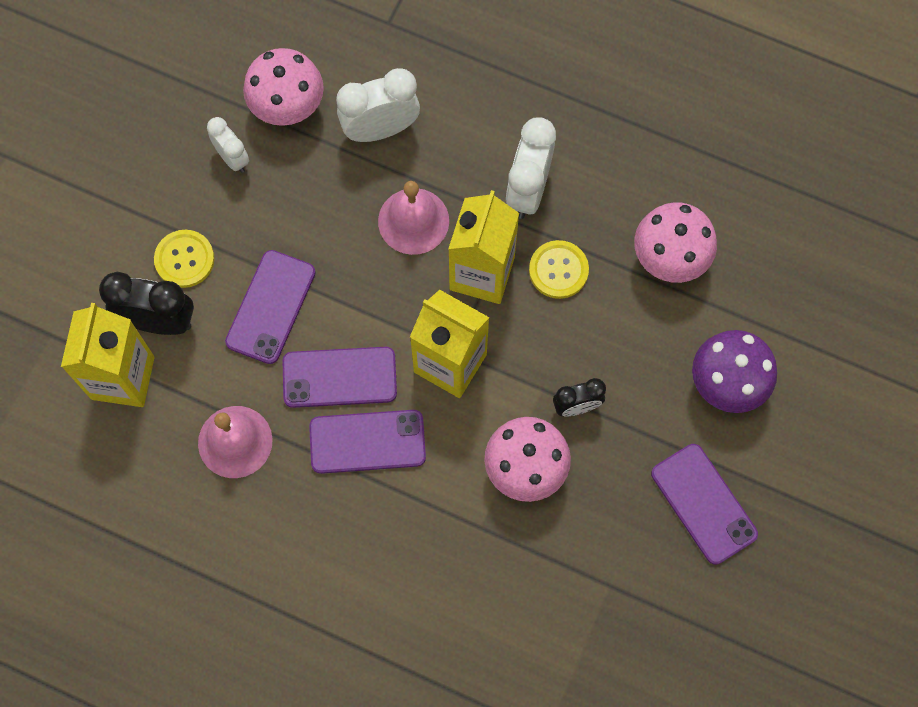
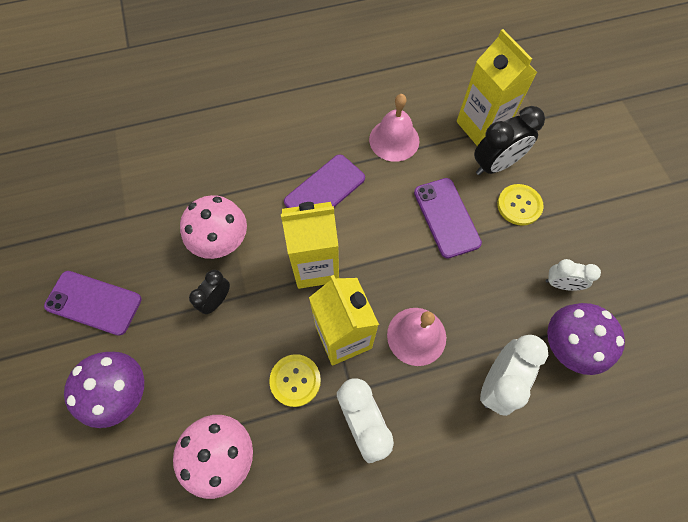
camera: 140 degrees right, 5 degrees down
(288, 107) = (567, 346): pink mushroom -> purple mushroom
(339, 377) = (371, 210): purple phone -> none

